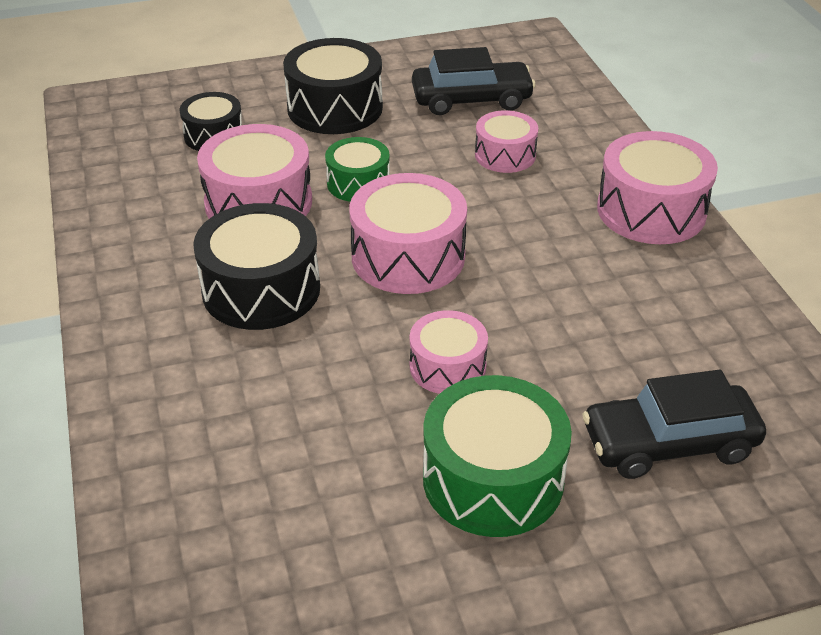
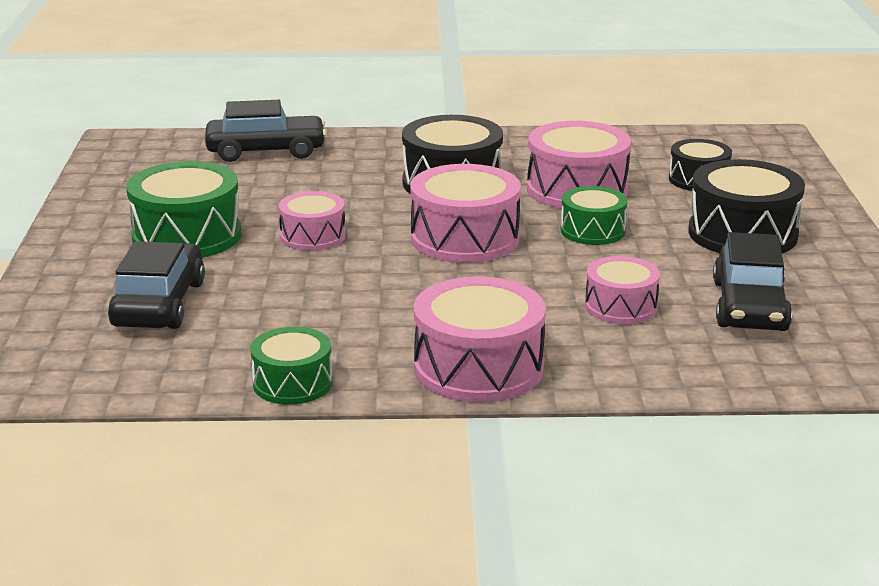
camera: 105 degrees right, 15 degrees down
(185, 486) = (266, 151): none -> black car
(747, 304) = (292, 383): none -> green drum

